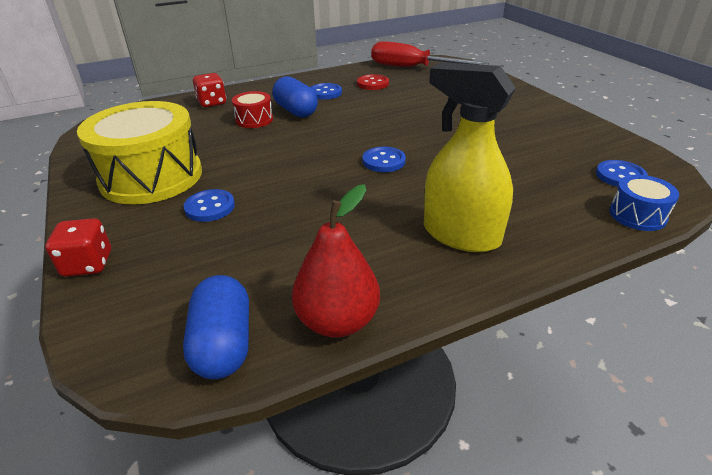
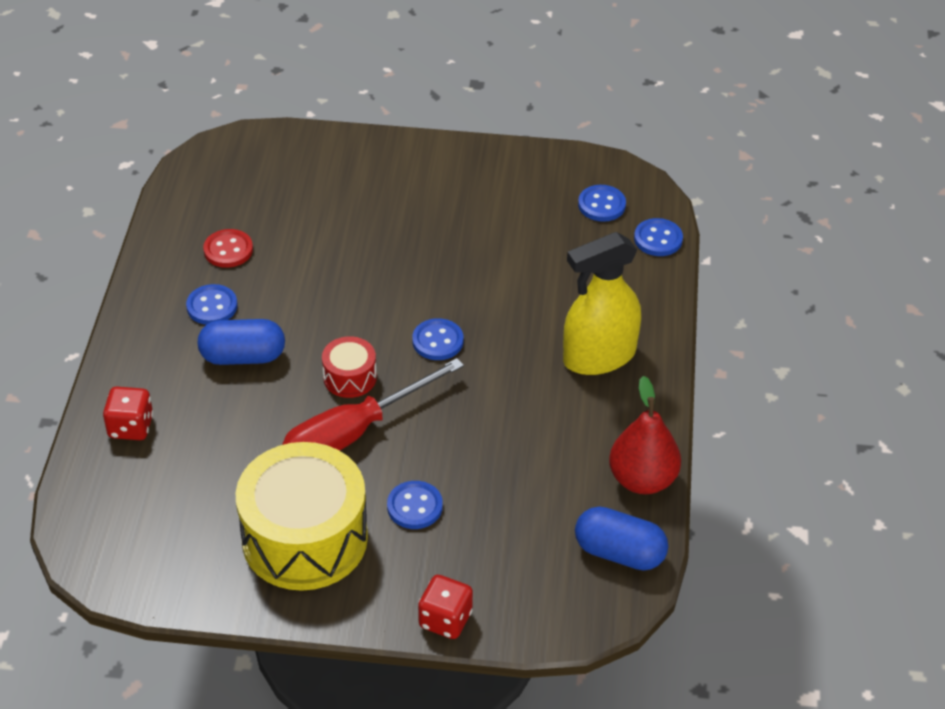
camera: 60 degrees left, 10 degrees up
(254, 120) = (231, 404): red drum -> red drum (350, 377)
(413, 68) = (216, 187): red screwdriver -> red screwdriver (354, 432)
(637, 215) = (658, 239): blue drum -> blue button

